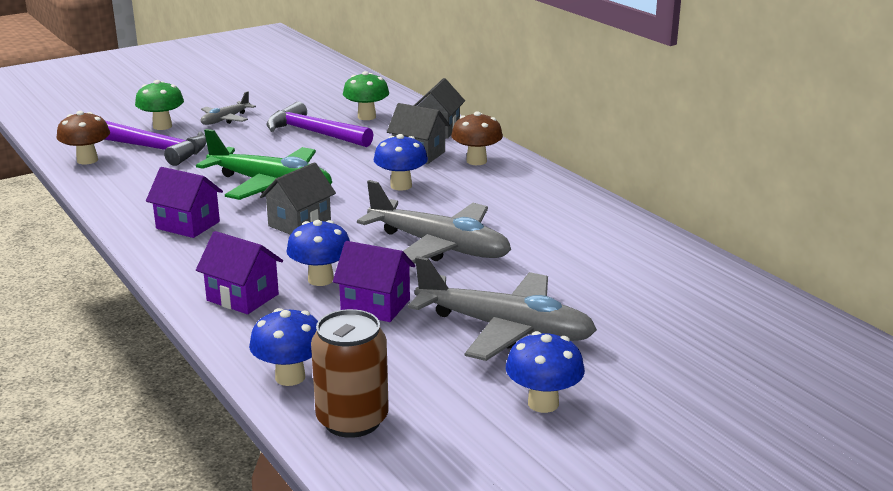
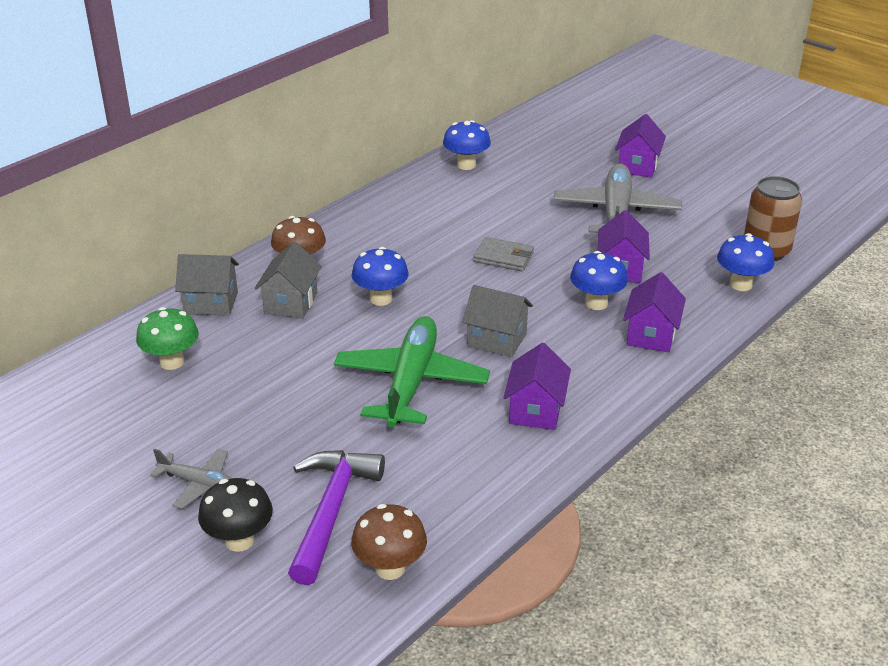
camera: 105 degrees left, 10 degrees up
(162, 126) = (239, 540): green mushroom -> black mushroom
(314, 133) = (239, 390): purple hammer -> none
(439, 247) = (504, 257): grey plane -> grey wallet
(543, 403) = (693, 191): blue mushroom -> blue mushroom (466, 165)
(634, 374) = (638, 166): none -> purple house

